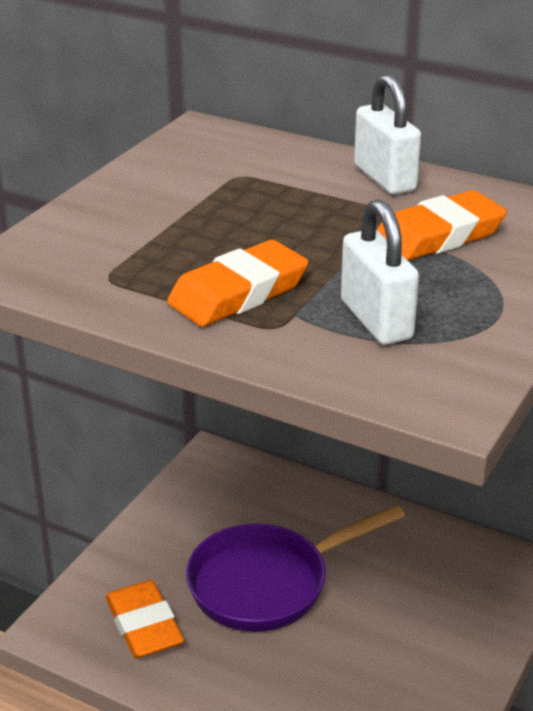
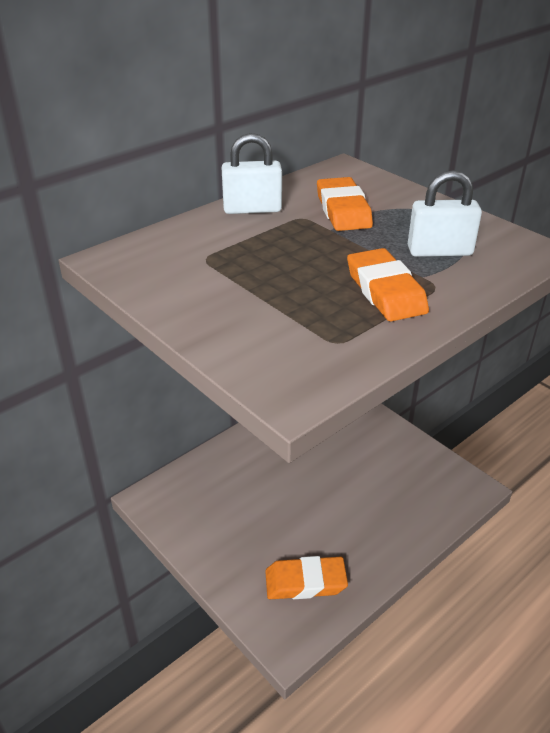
camera: 70 degrees left, 5 degrees up
(268, 583) = (293, 503): purple pan -> none

